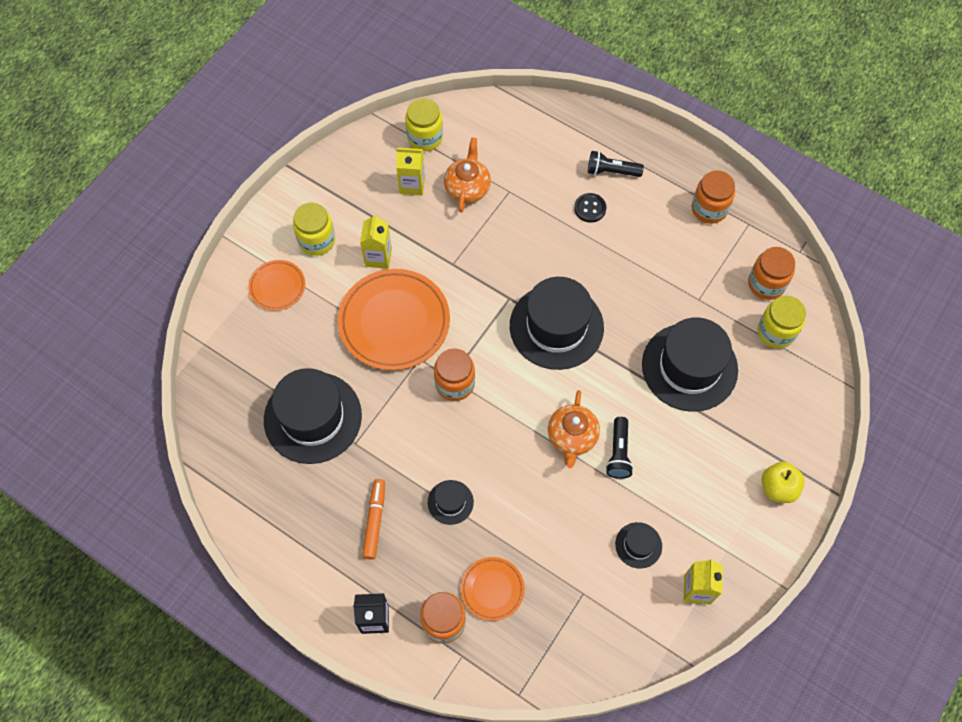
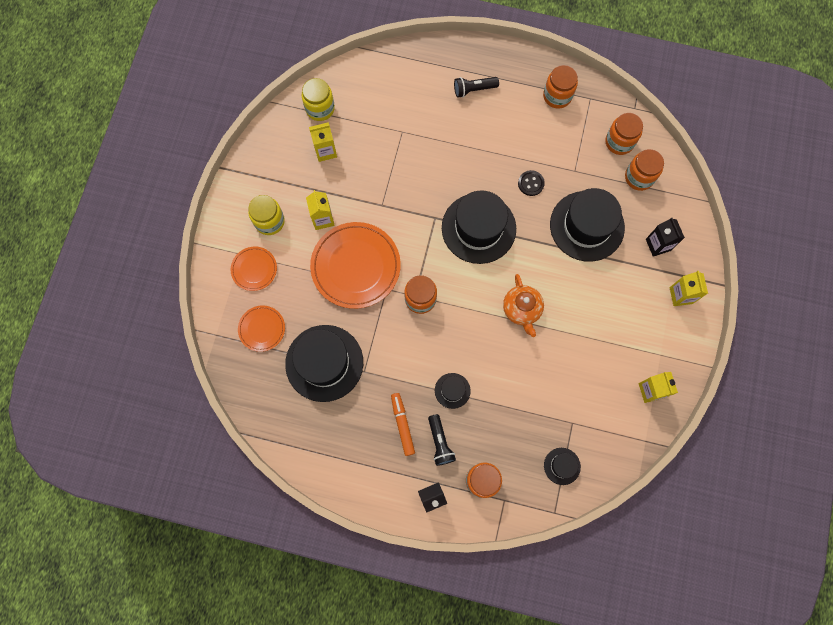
camera: 20 degrees left, 10 degrees up
(467, 187) = (369, 139): orange teapot -> none
(492, 589) = (507, 444): orange plate -> orange plate (262, 329)
(590, 208) = (468, 125): black button -> black button (531, 183)
(618, 453) = (559, 310): black flashlight -> black flashlight (440, 442)
(638, 545) = (598, 373): black hat -> black hat (562, 466)
(770, 418) = (658, 245): none -> black carton
(776, 332) = (639, 177): yellow jar -> orange jar
(778, 488) = (681, 295): yellow apple -> yellow carton

